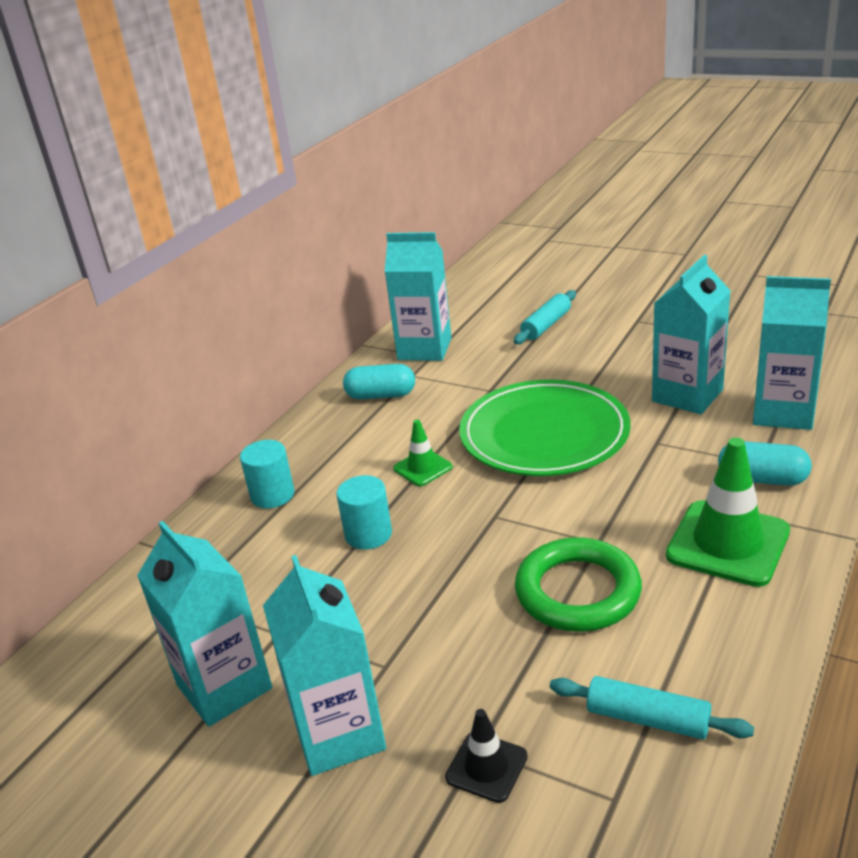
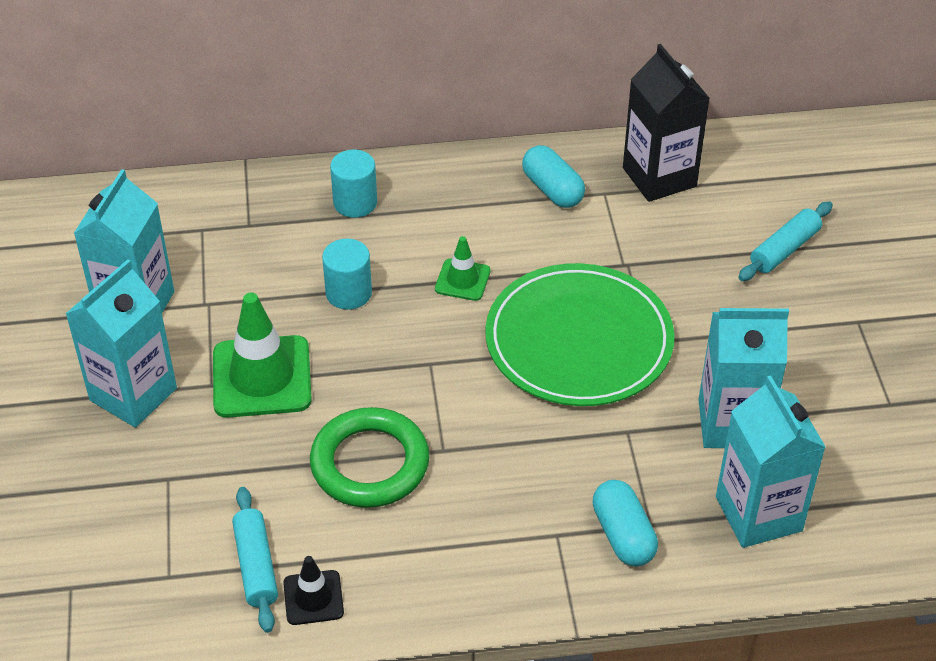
camera: 50 degrees right, 15 degrees up
(424, 349) = (659, 177): turquoise carton -> black carton
(486, 767) = (154, 491): black traffic cone -> black traffic cone (313, 598)
(546, 325) = (784, 250): turquoise rolling pin -> turquoise rolling pin turned 45 degrees counterclockwise
(728, 543) = (504, 542): green traffic cone -> green traffic cone (262, 377)

